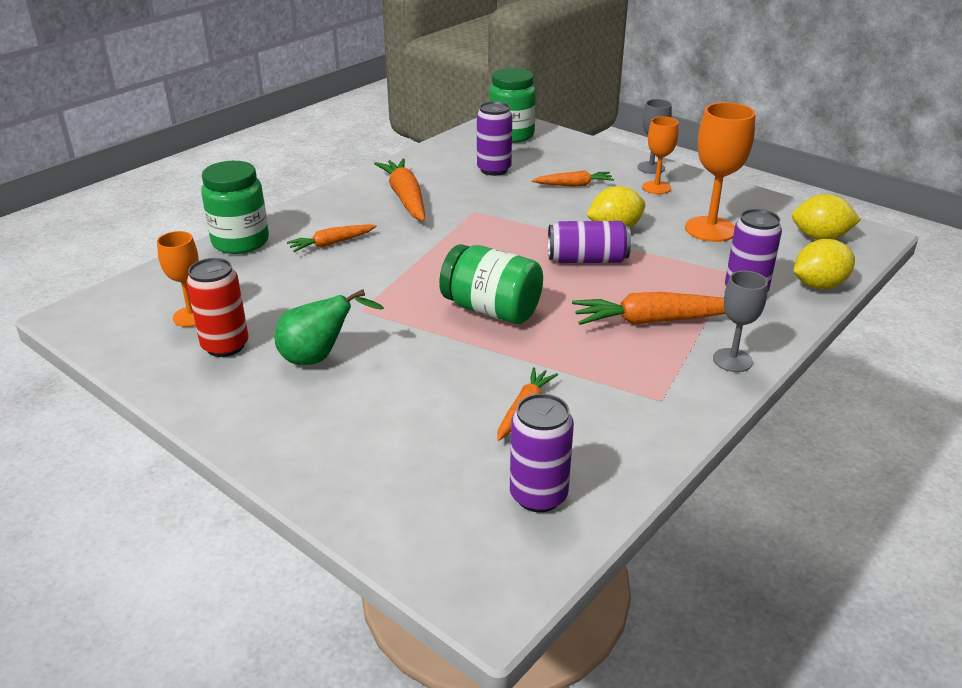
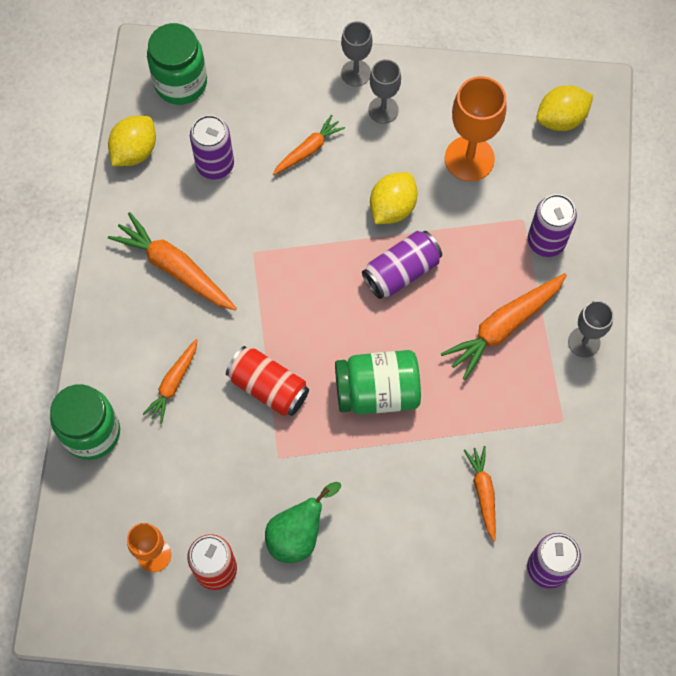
camera: 35 degrees left, 35 degrees up
(401, 273) = (268, 387): none -> red can
(656, 187) = (383, 110): orange goblet -> grey goblet
(818, 285) = (594, 198): yellow lemon -> yellow lemon (135, 151)

